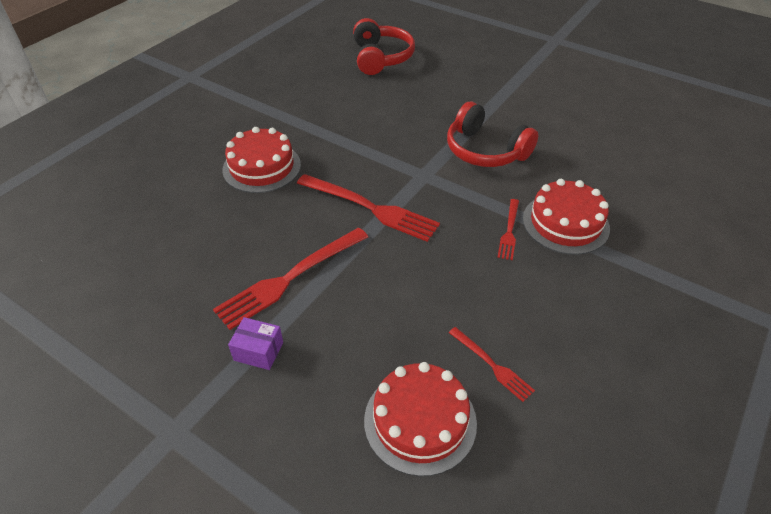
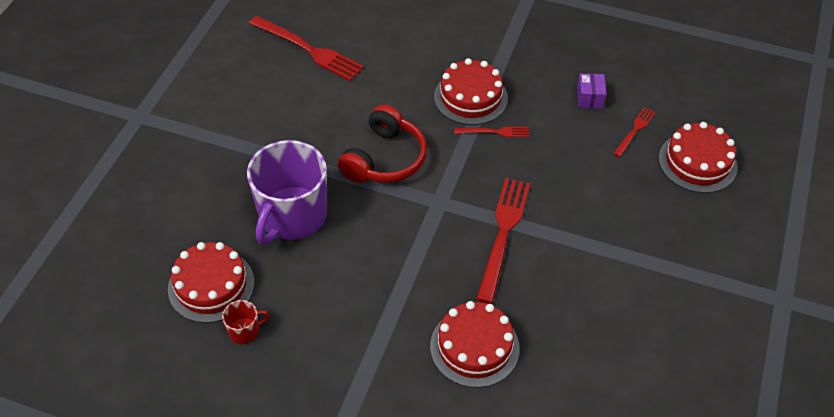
camera: 105 degrees left, 5 degrees up
(258, 351) = (694, 270): purple box -> purple box (589, 98)
(289, 278) = (614, 272): red fork -> red fork (309, 50)
(336, 67) = (245, 331): none -> red mug
(381, 58) = (211, 285): red headphones -> red cake
(433, 95) = (292, 216): none -> purple mug

